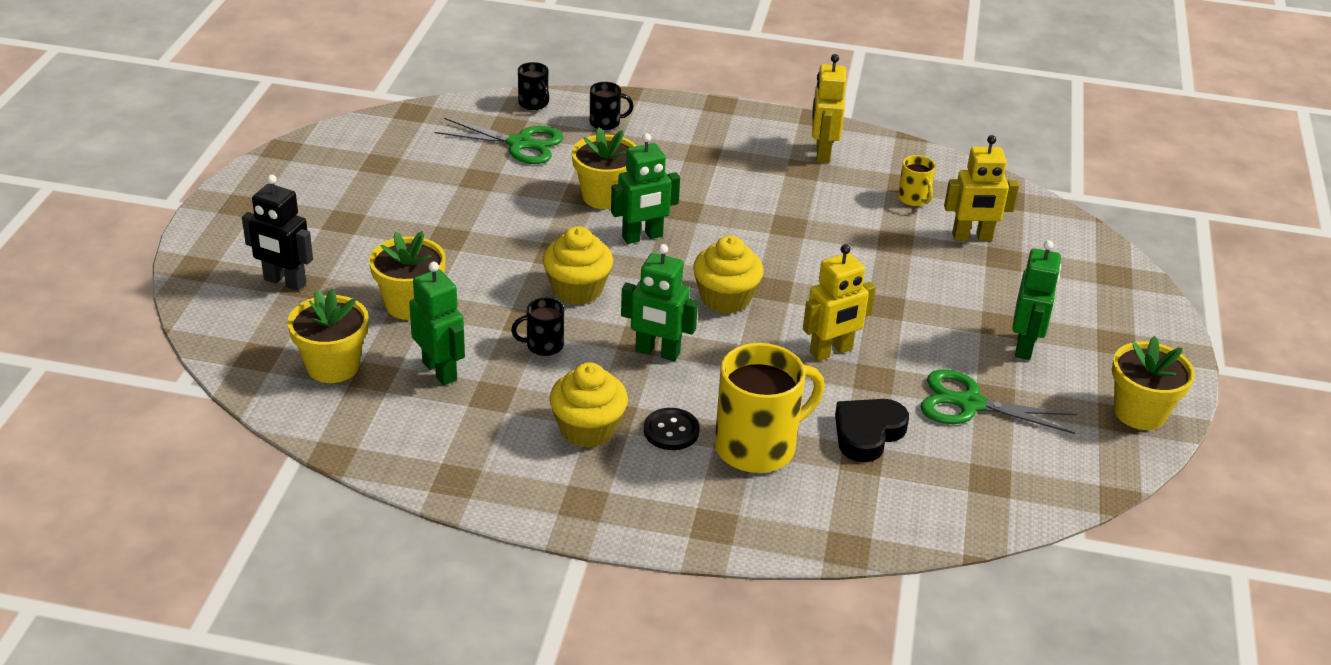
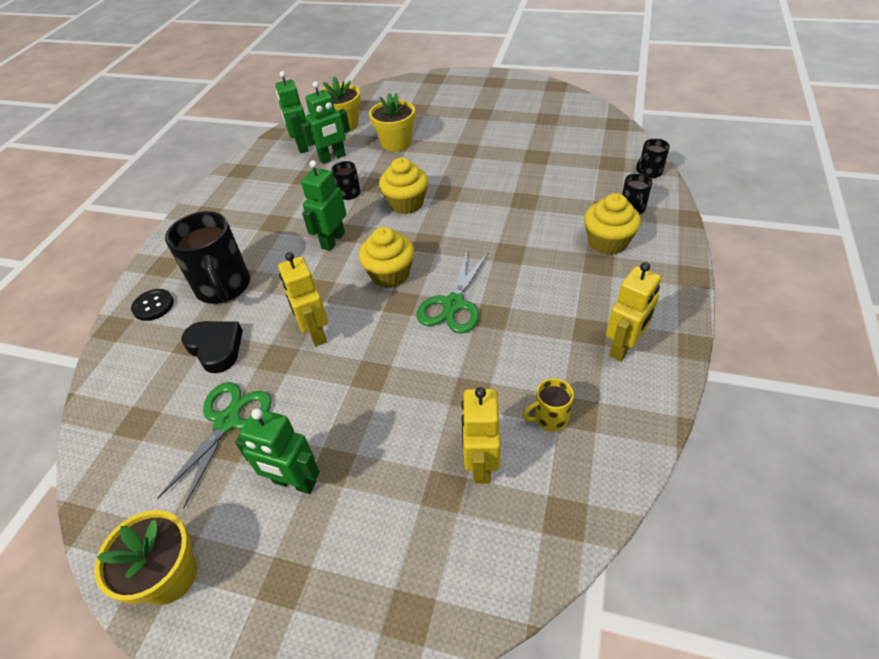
camera: 100 degrees right, 10 degrees up
(284, 282) = (420, 103): black robot -> none
(520, 144) = (587, 169): green scissors -> green scissors (453, 304)
(588, 429) = (265, 213): yellow cupcake -> yellow cupcake (607, 242)
(604, 196) = (522, 211): yellow flower pot -> none
(642, 237) = (470, 231): green robot -> green robot (301, 146)
(671, 431) = (253, 247): black button -> black button (153, 306)
(758, 446) = (223, 287): yellow mug -> black mug
(822, 153) = (623, 347): yellow robot -> yellow robot turned 120 degrees clockwise

